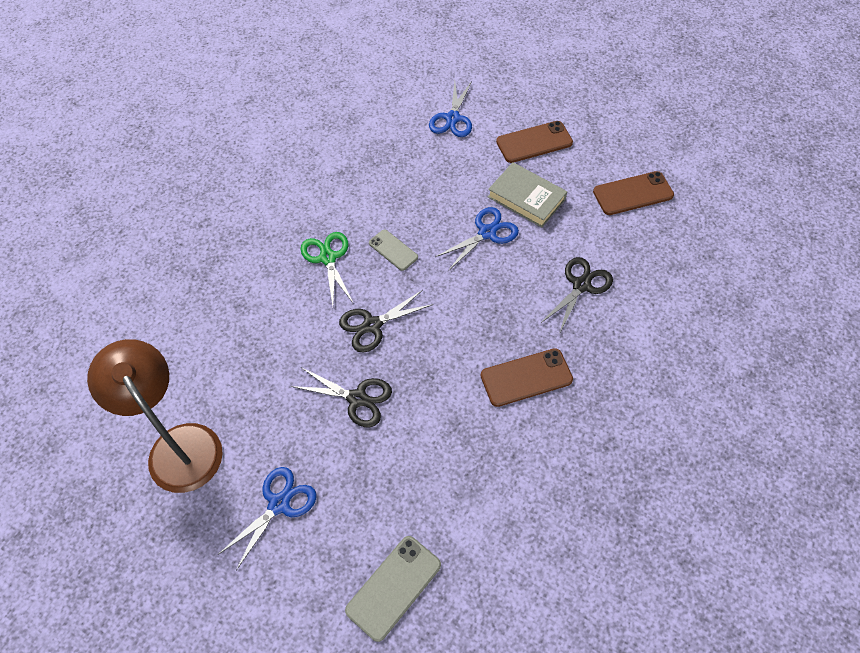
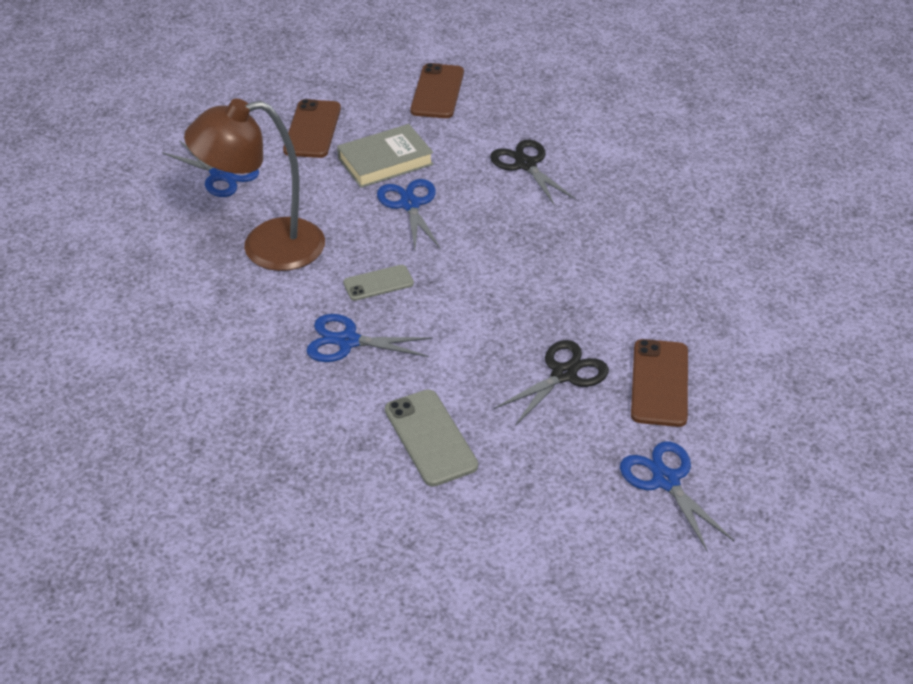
camera: 65 degrees left, 15 degrees down
(178, 445) = (536, 558): brown lamp -> brown lamp (266, 247)
(328, 258) = (348, 341): green scissors -> blue scissors
(372, 325) = (472, 332): black scissors -> none
(393, 587) = (805, 413): grey phone -> grey phone (430, 438)
(526, 377) = (612, 239): brown phone -> brown phone (659, 383)

